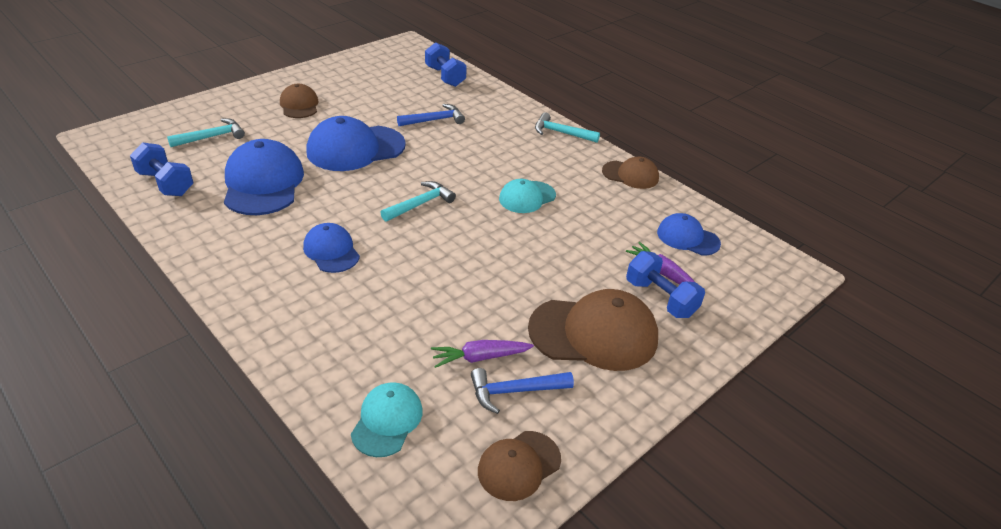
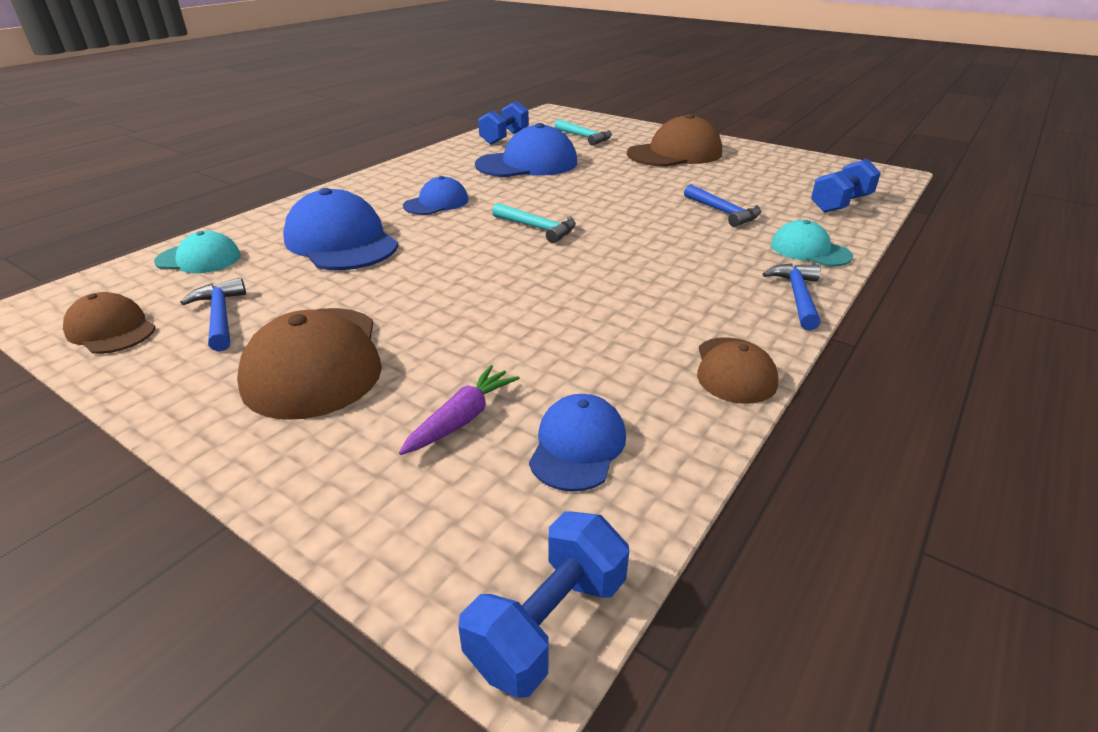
camera: 80 degrees right, 5 degrees down
(299, 105) = (675, 153): brown cap -> brown cap, size x1.74
(355, 148) = (619, 186): blue cap -> blue cap (341, 242)
(480, 357) = (277, 291): purple carrot -> none
(527, 197) = (597, 287): turquoise cap -> turquoise cap (809, 250)
(561, 133) = (797, 296): turquoise hammer -> blue hammer
(660, 298) = (396, 418): blue dumbbell -> blue dumbbell (548, 623)

